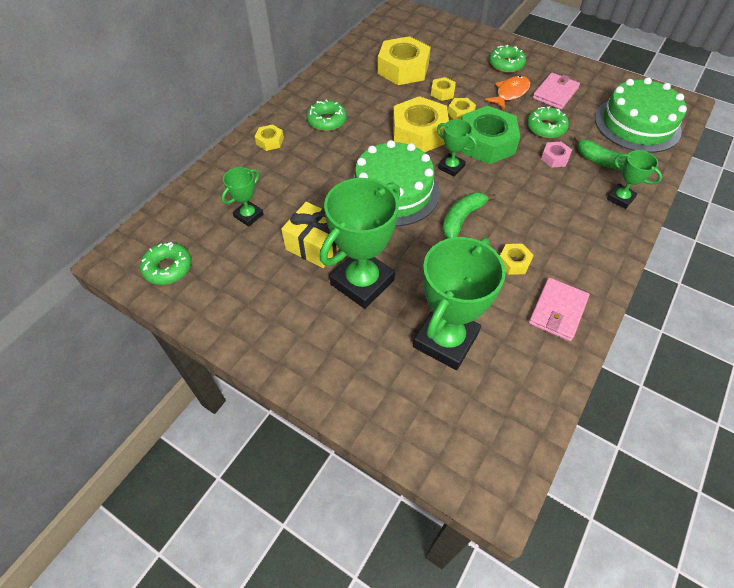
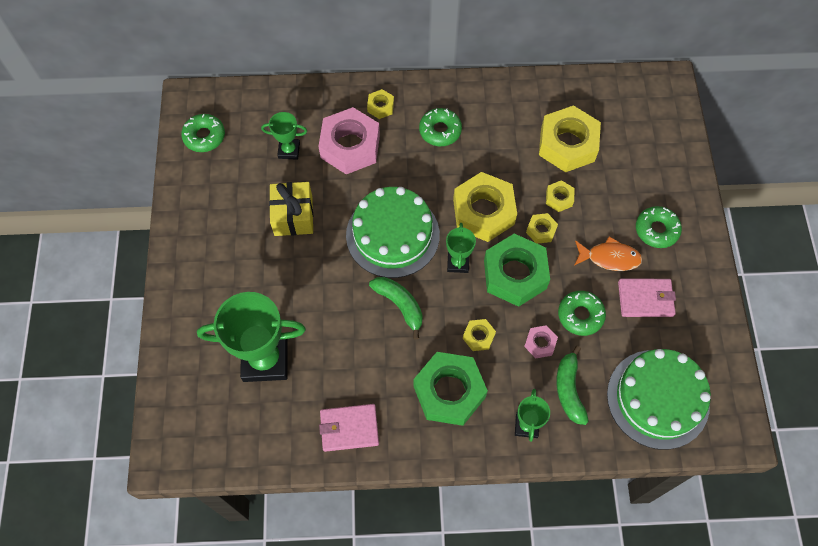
camera: 55 degrees right, 10 degrees up
(286, 176) = (350, 146): none -> pink nut
(362, 282) = (280, 271): green trophy -> none
(462, 218) = (400, 305): green banana -> green banana turned 45 degrees clockwise
(513, 262) = (379, 370): yellow nut -> yellow nut (478, 336)
(563, 228) = (449, 392): none -> green nut

